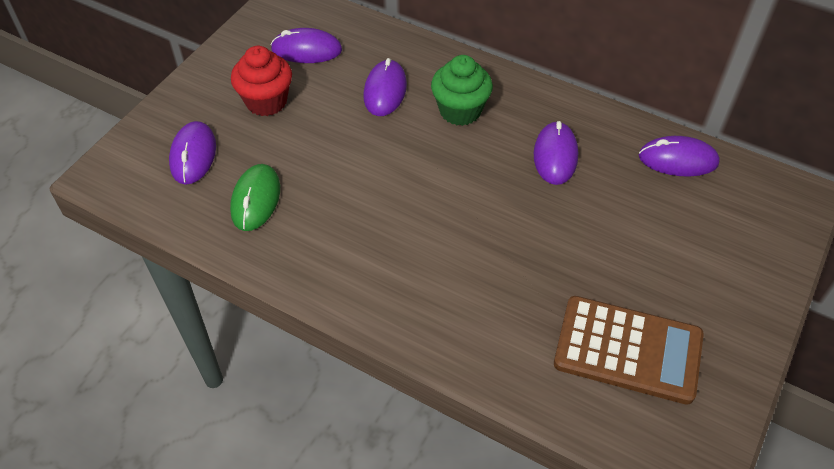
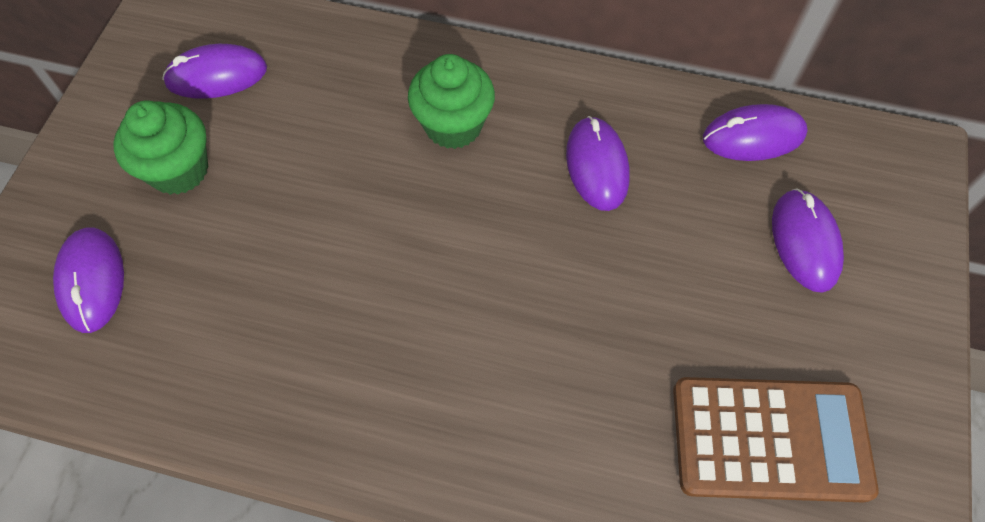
camera: 15 degrees left, 10 degrees up
(256, 199) = (202, 332): green mouse -> none
(266, 101) = (179, 170): red cupcake -> green cupcake
(385, 91) = (343, 117): purple mouse -> purple mouse (805, 242)

